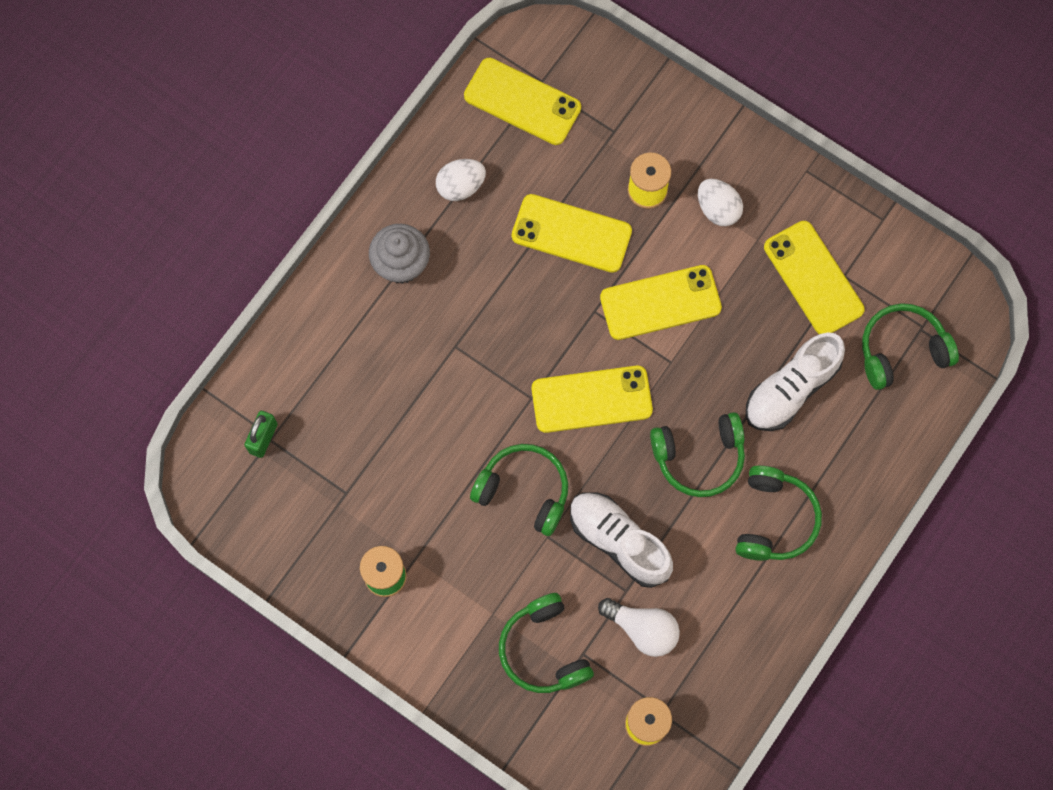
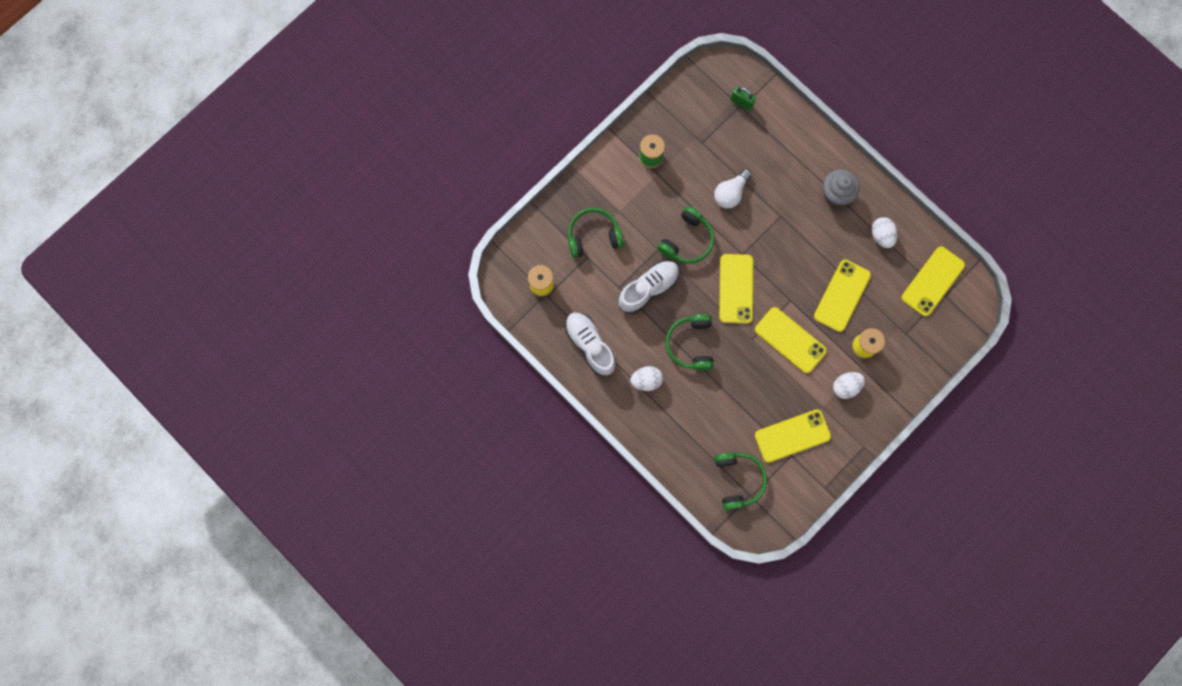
camera: 100 degrees right, 5 degrees up
(642, 629) = (595, 292): white light bulb -> white light bulb (730, 193)
(660, 303) = (790, 340): yellow phone -> yellow phone turned 45 degrees counterclockwise
(774, 519) = (646, 380): green headphones -> white egg
(791, 389) = (724, 407): white shoe -> white shoe (590, 345)

